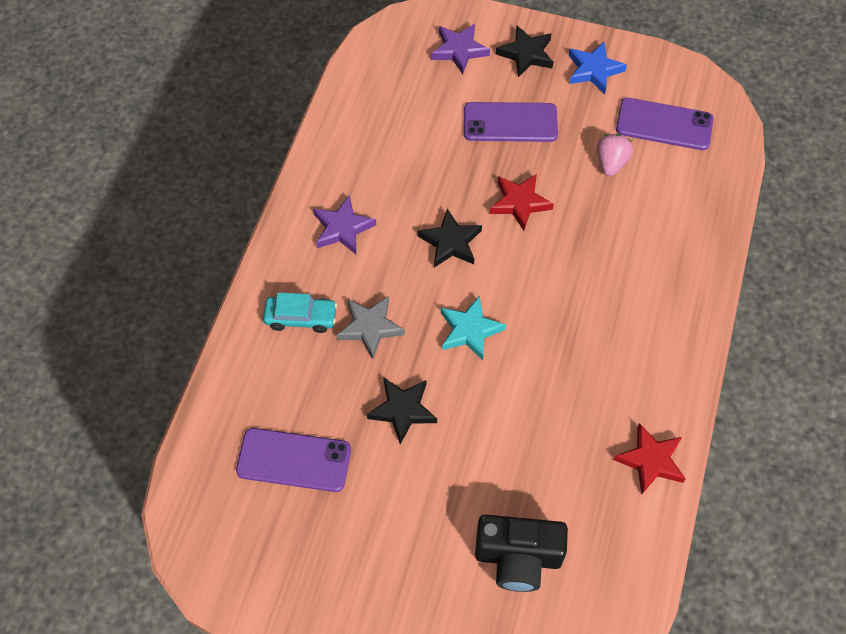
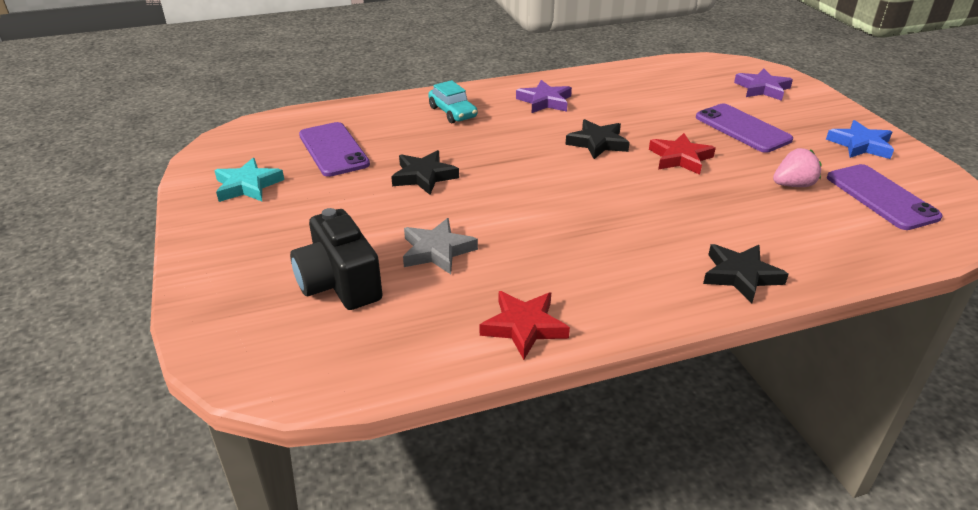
camera: 55 degrees right, 25 degrees down
(370, 327) = (479, 139): grey star -> grey star (437, 251)
(470, 330) = (532, 179): turquoise star -> turquoise star (248, 185)
(526, 54) = (813, 113): black star -> black star (740, 276)

